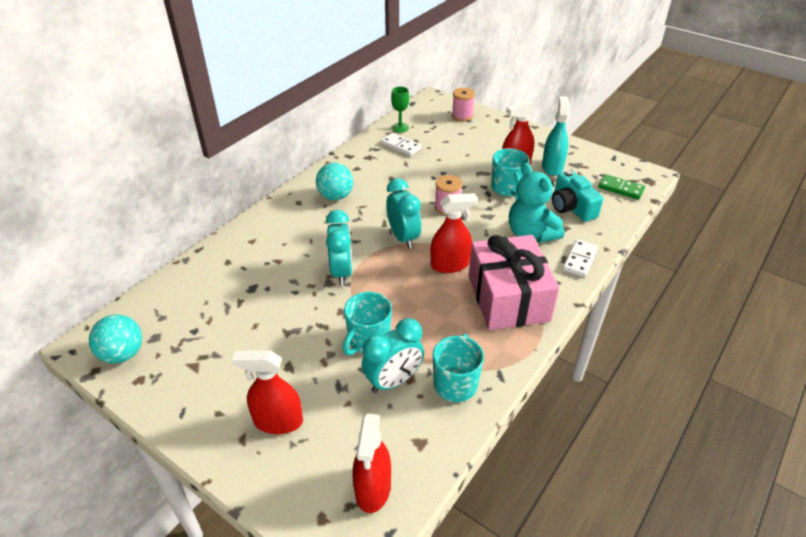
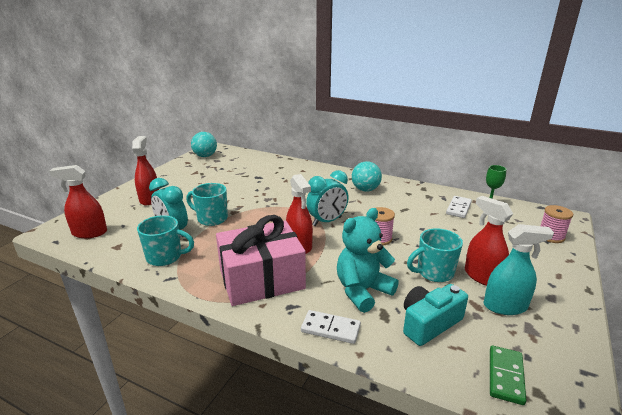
camera: 80 degrees right, 15 degrees down
(341, 272) = (279, 202): turquoise clock -> none

